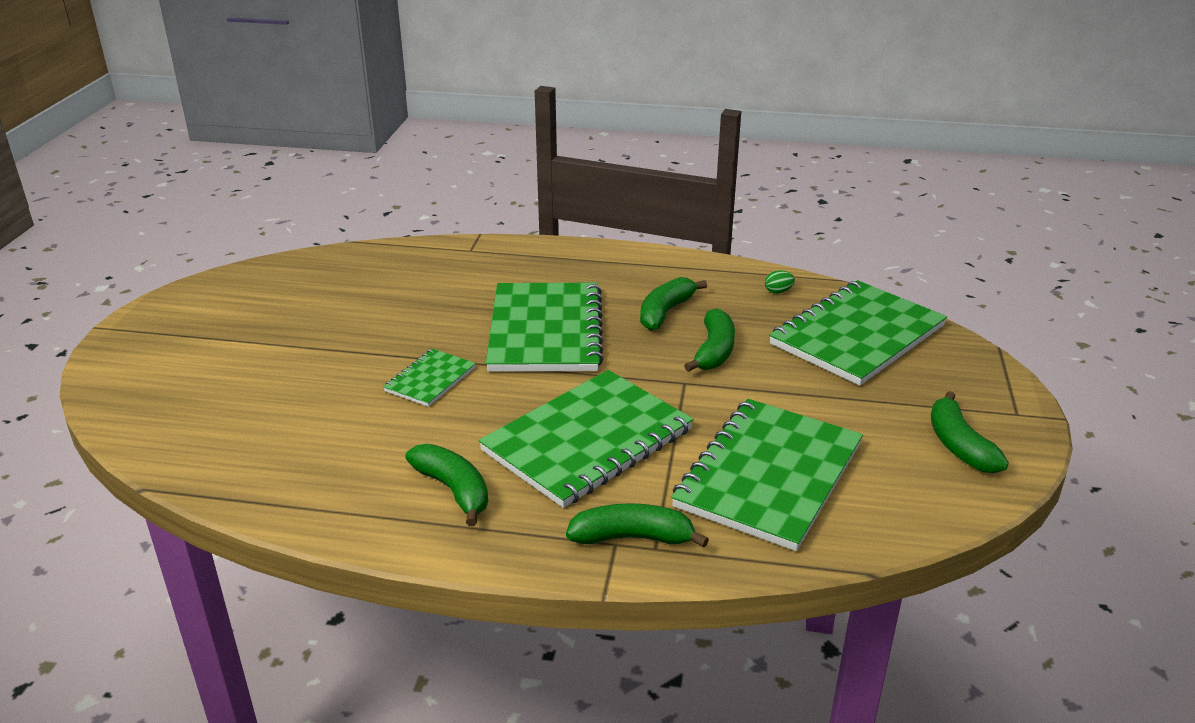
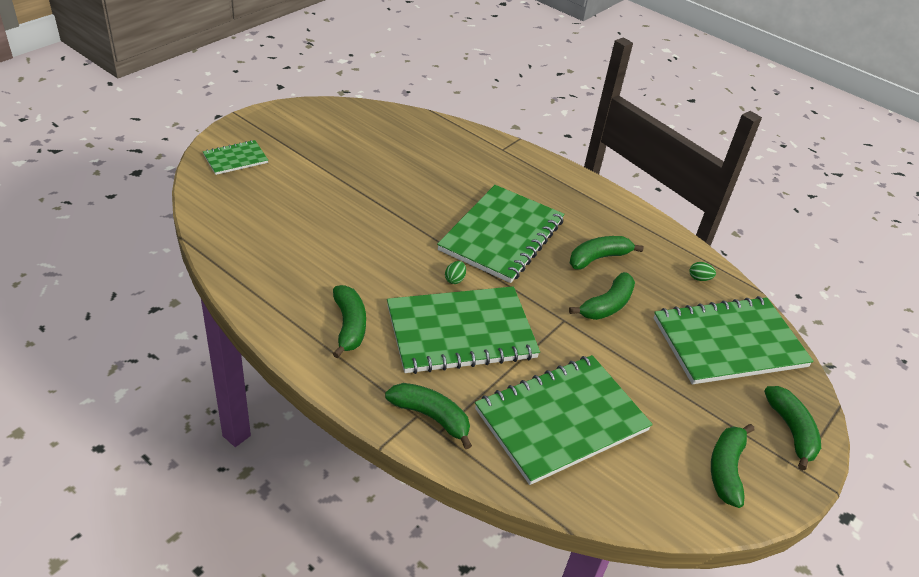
camera: 25 degrees right, 10 degrees up
(430, 379) = (397, 239): green notebook -> green notebook (235, 159)
(533, 393) = (454, 279): none -> green egg
(981, 386) = (791, 431): none -> green banana

